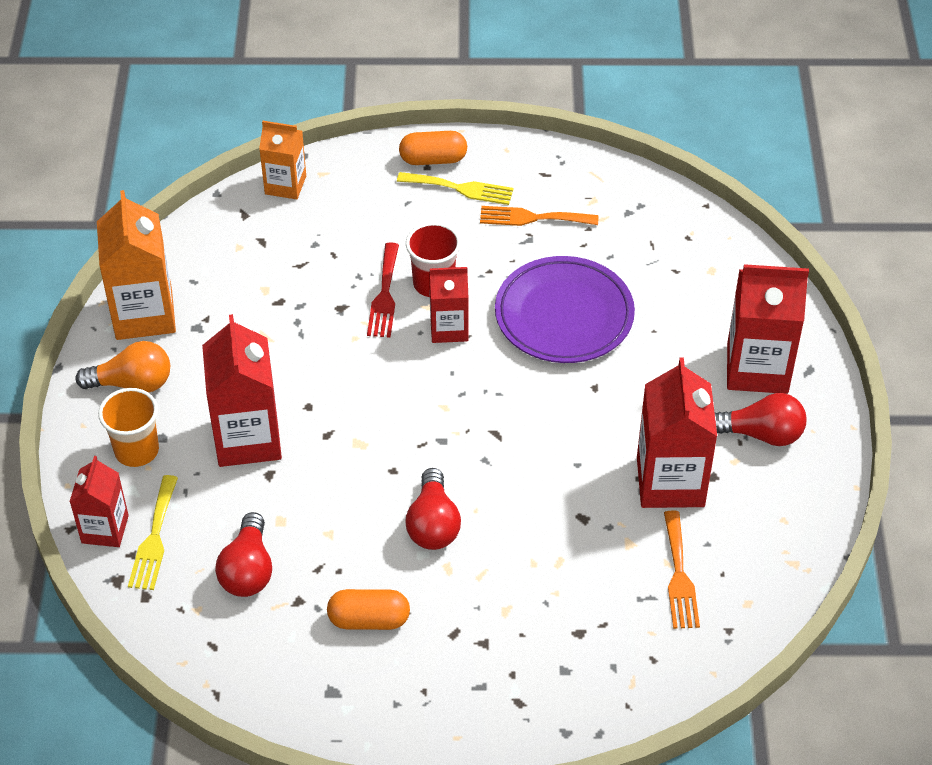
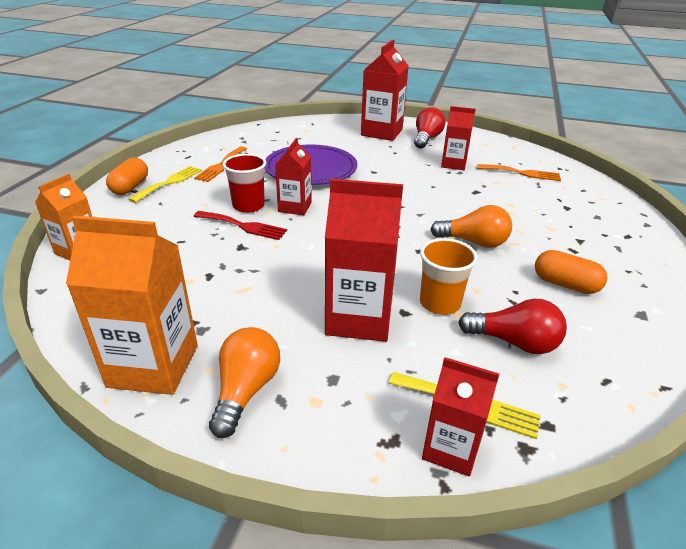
camera: 75 degrees left, 15 degrees down
(137, 450) = (343, 401): orange cup -> orange cup (440, 303)
(369, 620) = (565, 284): orange capsule -> orange capsule turned 75 degrees counterclockwise
(433, 524) = (474, 242): red light bulb -> orange light bulb
(670, 482) = (453, 164): red carton -> red carton, size x0.61

